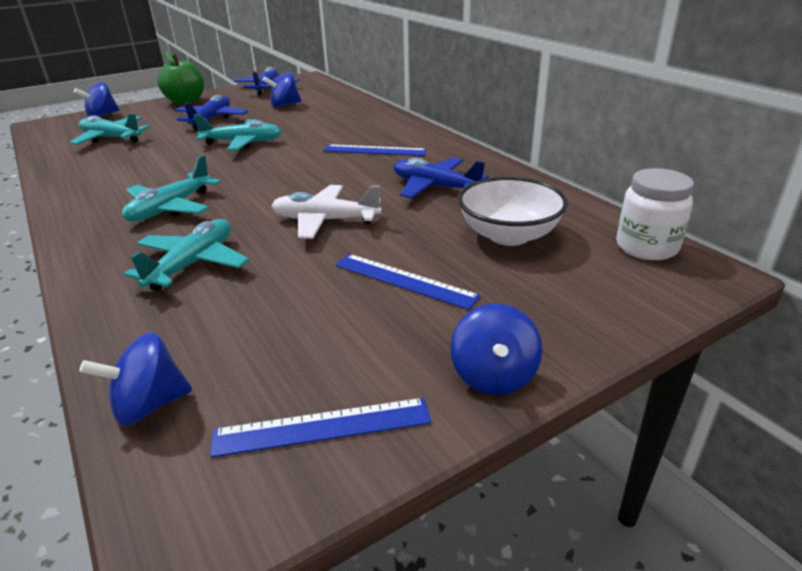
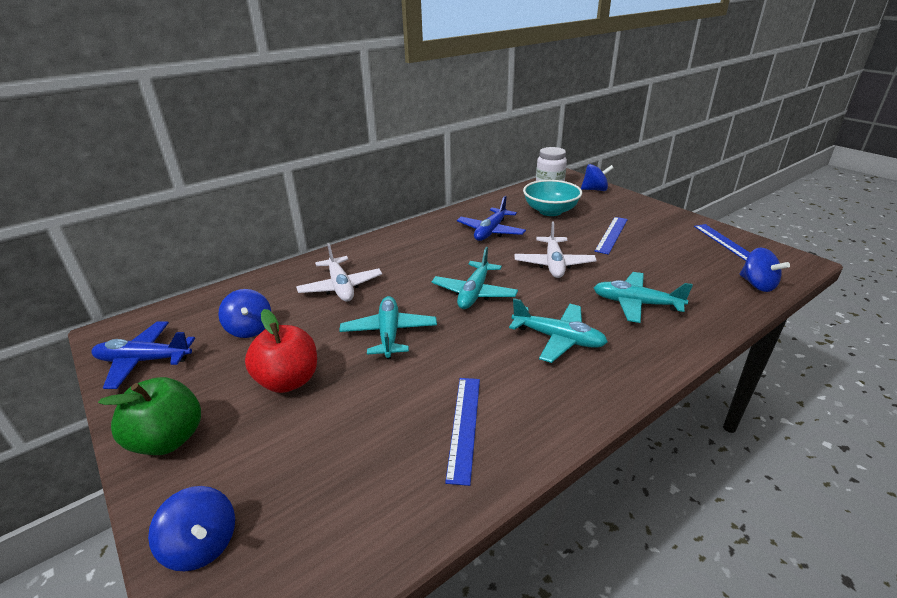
camera: 95 degrees left, 0 degrees up
(111, 138) = (348, 469): turquoise plane -> turquoise plane (474, 293)
(212, 119) = (288, 381): blue plane -> red apple
(330, 124) = (340, 287): none -> white plane
(374, 150) = (419, 257): blue ruler -> blue ruler (464, 426)
(493, 375) = (668, 215): blue spinning top -> blue spinning top (595, 190)
(509, 235) = (550, 211): white bowl -> turquoise bowl

